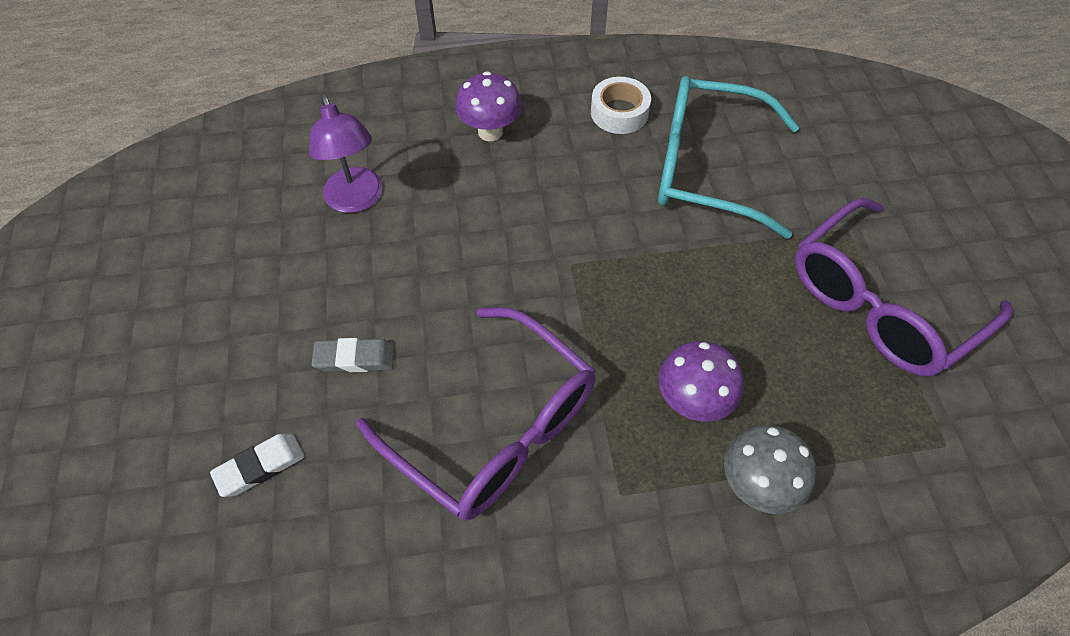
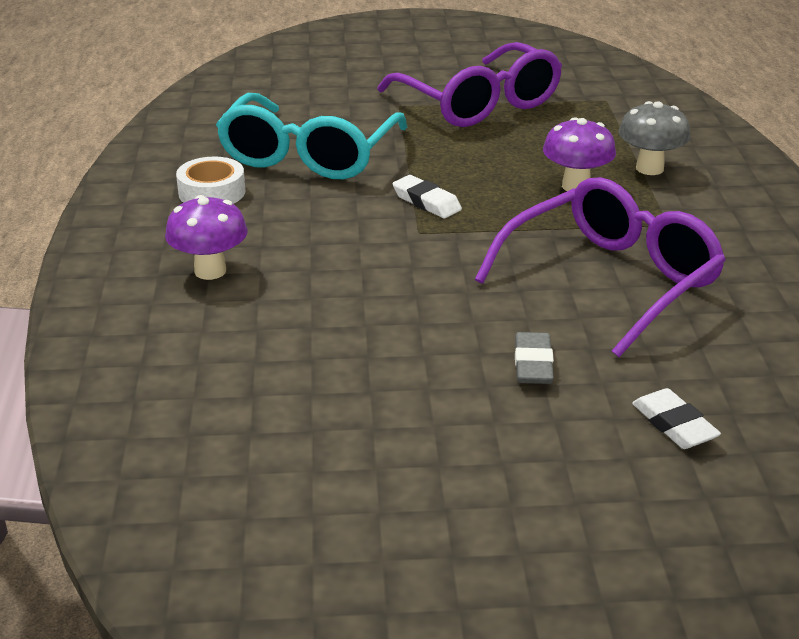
camera: 85 degrees left, 25 degrees down
(356, 200) = (295, 368): purple lamp -> none
(630, 266) = (426, 202): none -> white eraser

